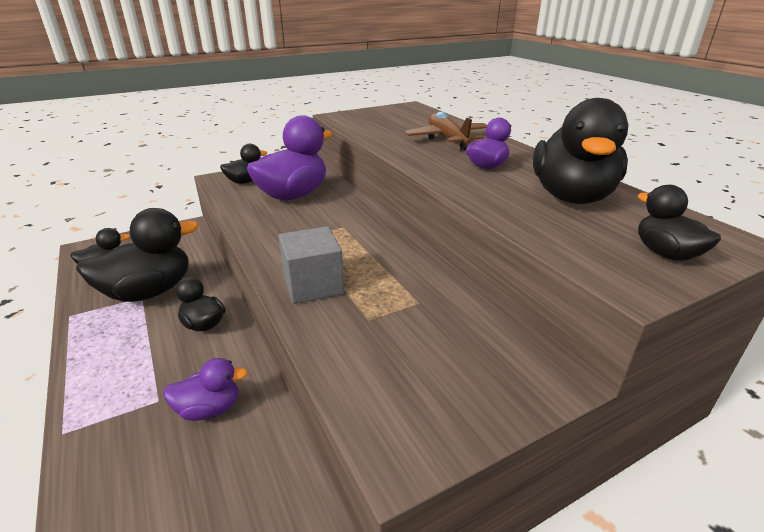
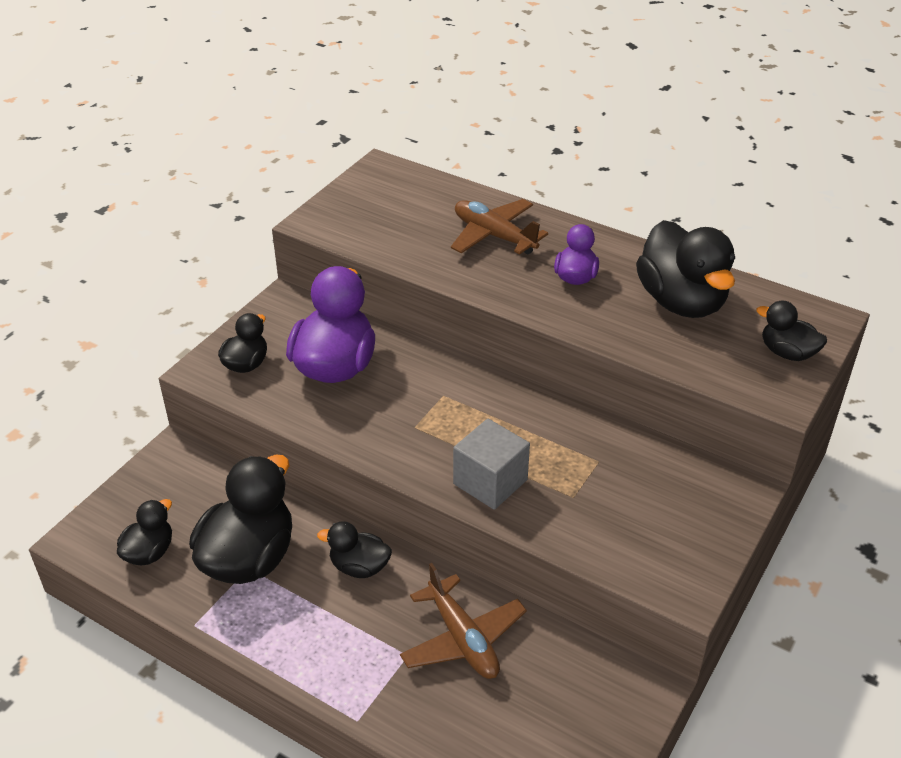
camera: 30 degrees left, 10 degrees up
(209, 409) = (462, 639): purple duck -> brown plane

